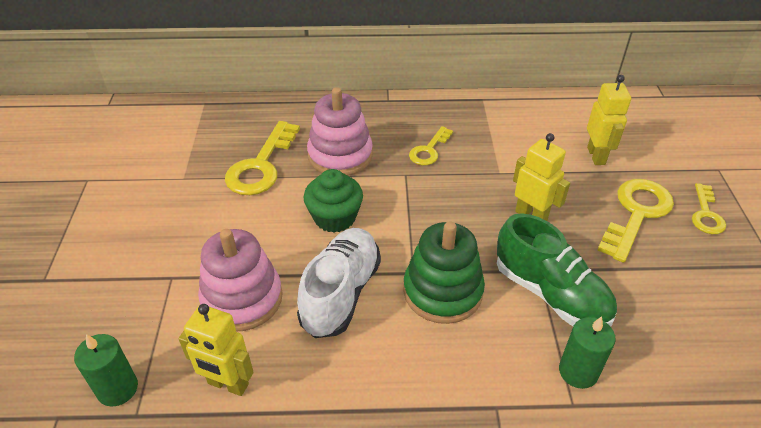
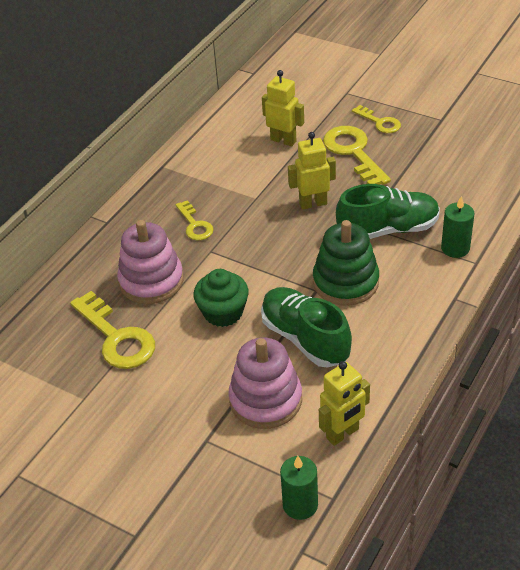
camera: 55 degrees left, 0 degrees up
(341, 293) = (305, 338): white shoe -> green shoe

